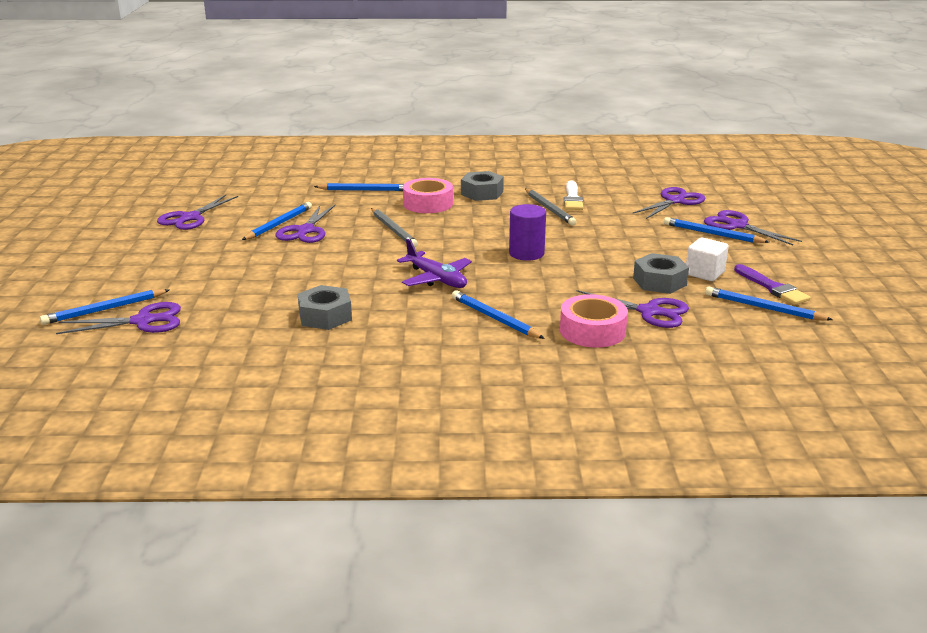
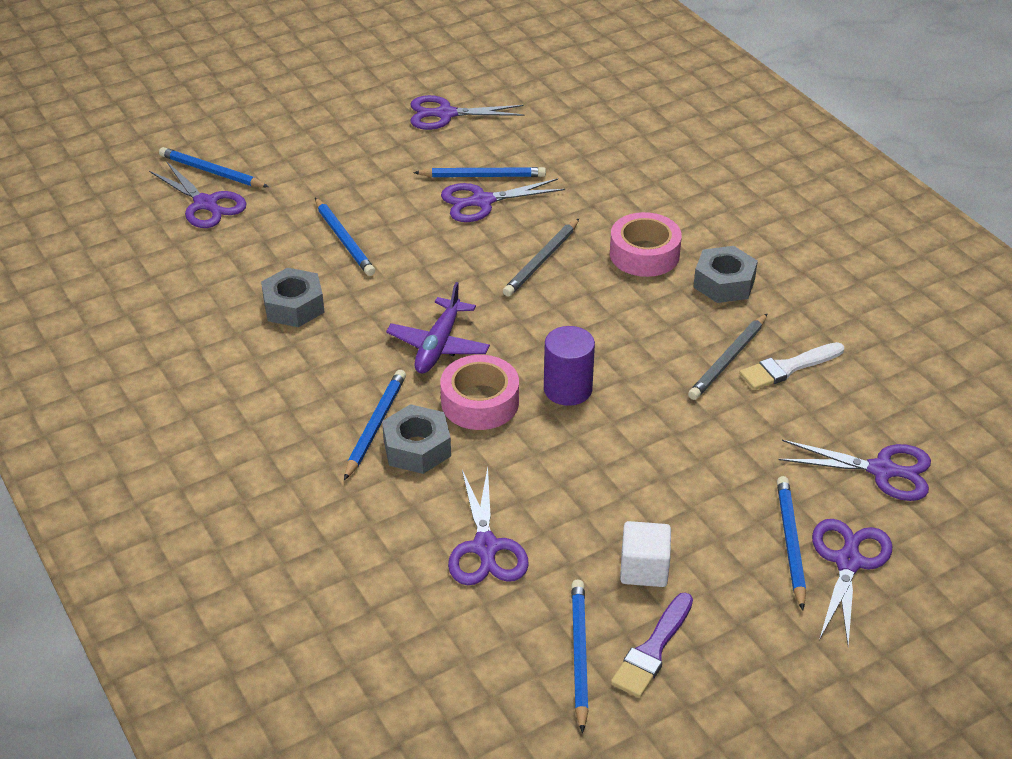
camera: 60 degrees right, 15 degrees up
(364, 190) = (637, 190): blue pencil -> blue pencil (344, 240)
(592, 331) = (400, 513): pink tape -> pink tape (480, 402)
(659, 282) = (581, 533): grey nut -> grey nut (417, 448)

